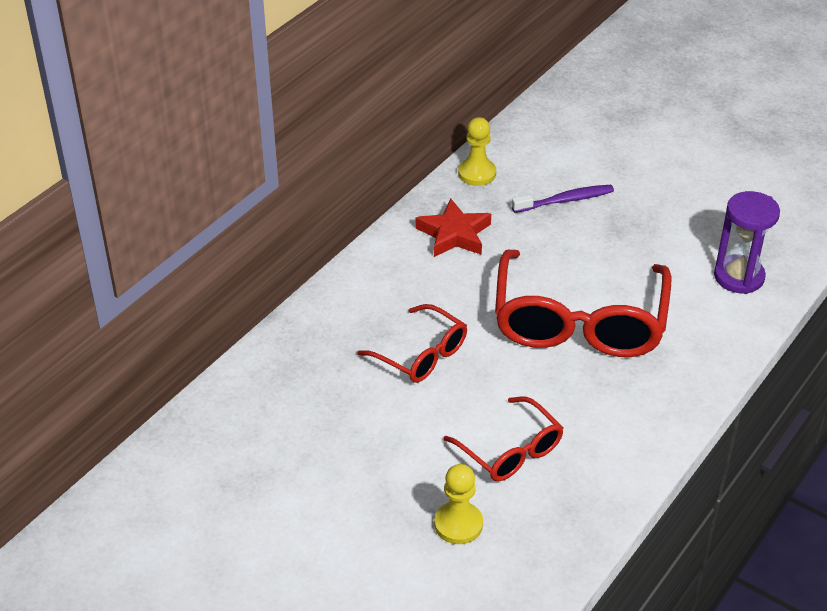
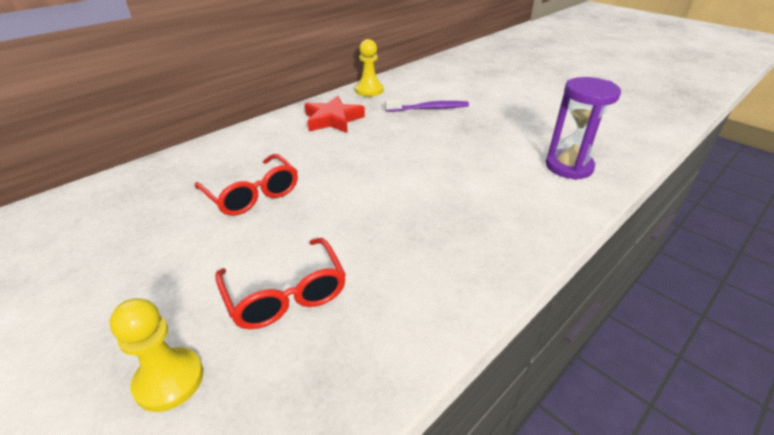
camera: 10 degrees right, 5 degrees down
(579, 322) = (410, 185): red glasses -> none

